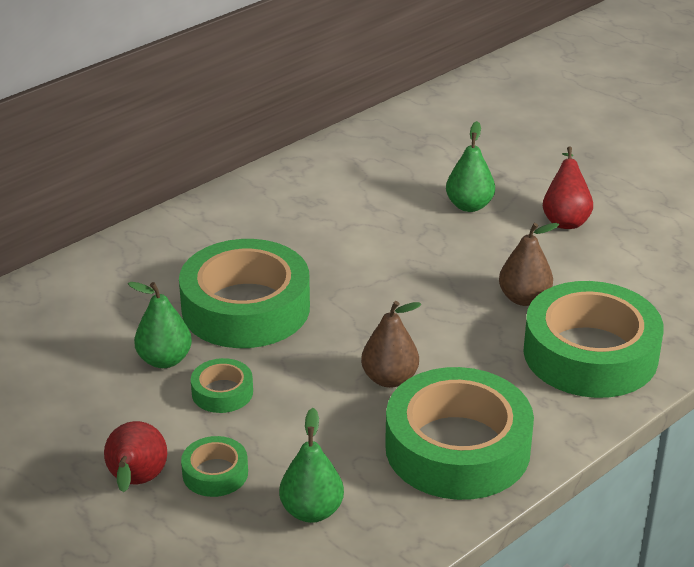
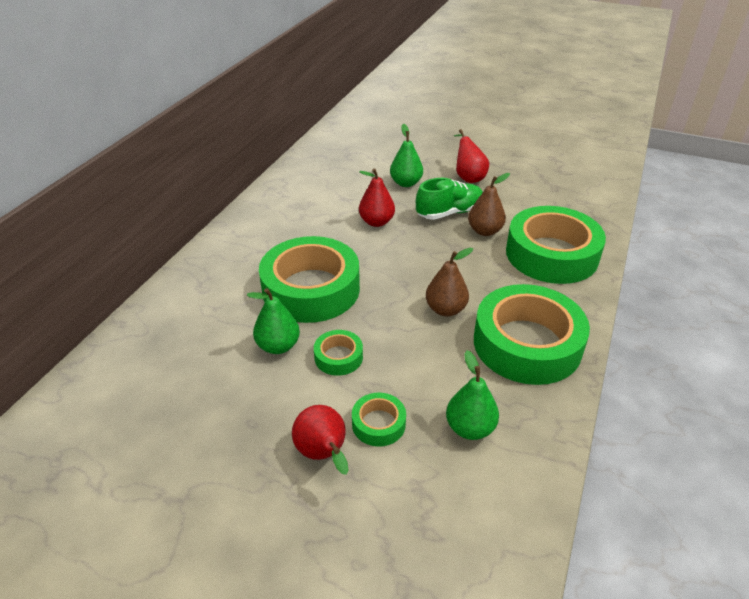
camera: 25 degrees left, 5 degrees up
(388, 248) = (376, 222): none -> red pear
(496, 261) = (449, 213): none -> green shoe

